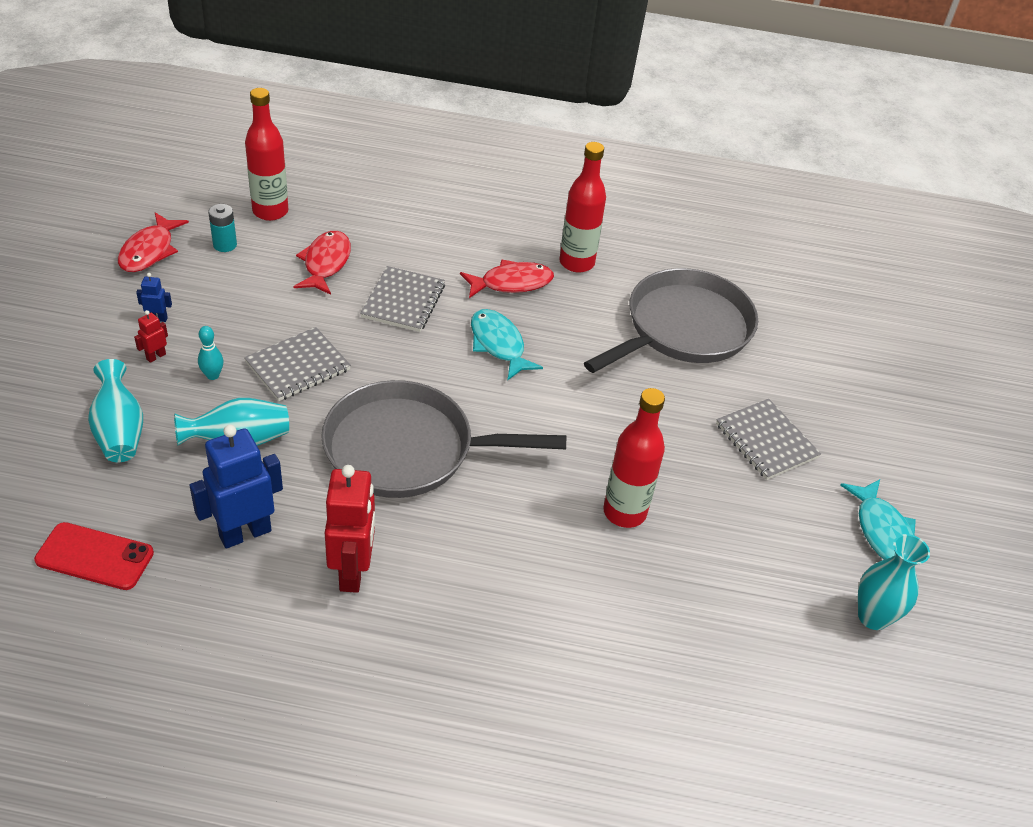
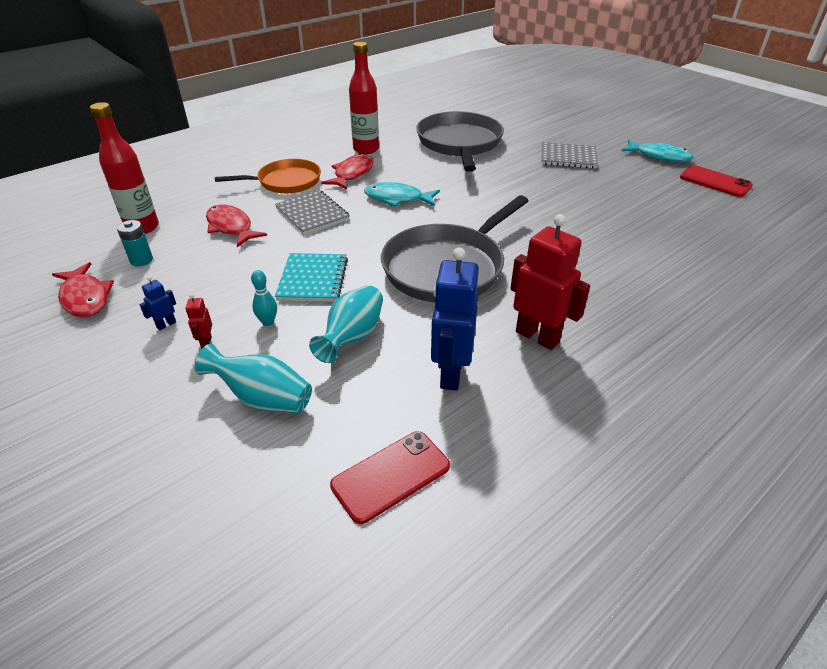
camera: 45 degrees left, 5 degrees down
(298, 366) = (313, 279): grey notebook -> turquoise notebook
(442, 247) = (286, 182): none -> orange pan
(624, 512) = (580, 216): red bottle -> none
(873, 617) = (715, 182): turquoise vase -> red phone

